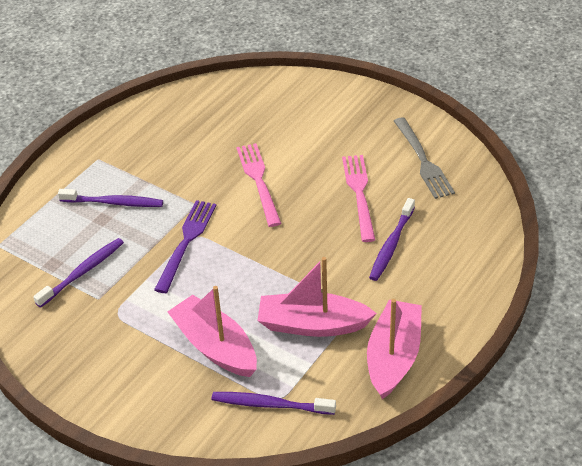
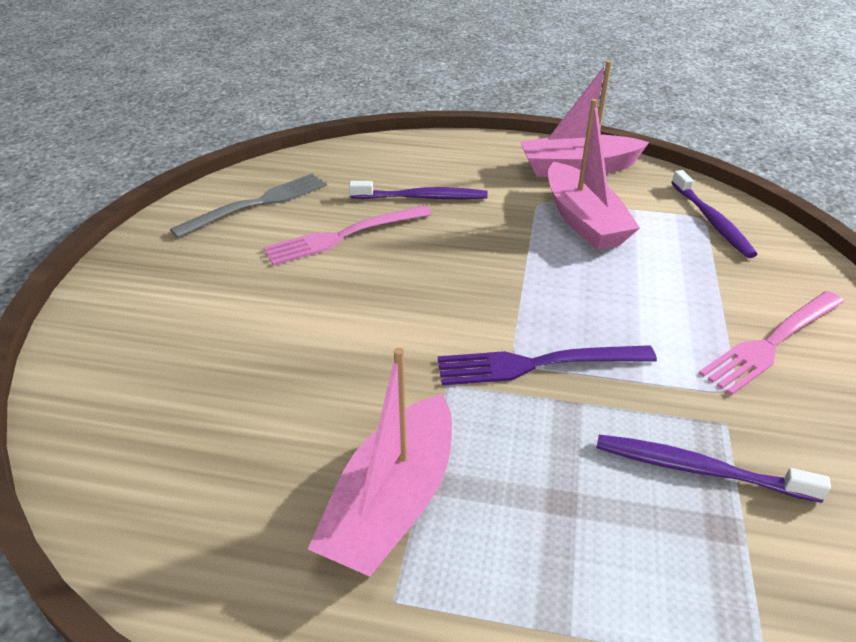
camera: 115 degrees left, 5 degrees down
(114, 203) = (510, 501): purple toothbrush -> none
(215, 346) = (684, 278): pink boat -> pink boat (393, 502)
(258, 180) = (357, 330): pink fork -> pink fork (771, 344)

